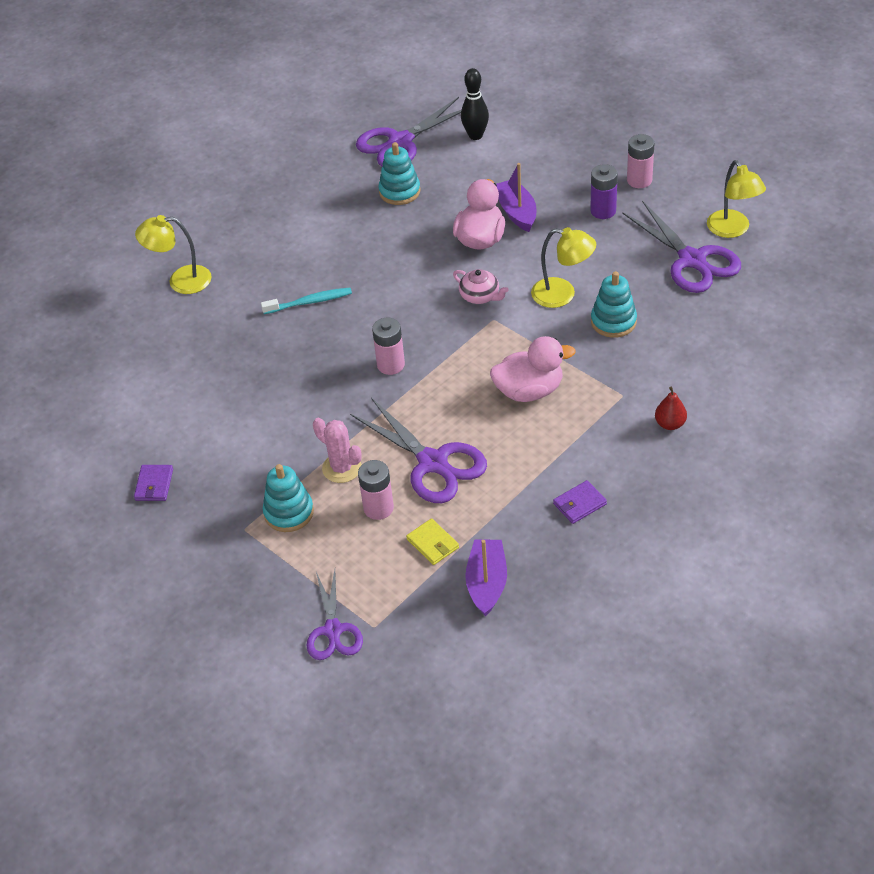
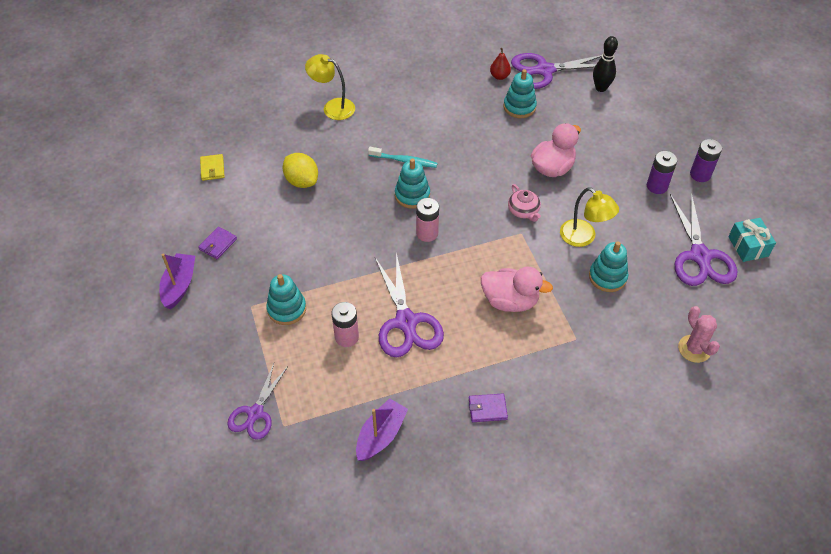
camera: 25 degrees right, 5 degrees up
(204, 375) = (302, 181): none -> yellow lemon
(342, 468) = (343, 294): pink cactus -> pink cactus (694, 349)
(345, 334) = (412, 195): none -> turquoise stacking toy
(433, 543) = (364, 384): yellow wallet -> yellow wallet (212, 169)
(517, 212) = (592, 159): purple boat -> purple boat (179, 285)
(639, 180) = (700, 174): pink battery -> purple battery
(670, 424) = (596, 380): red pear -> red pear (499, 76)
(732, 230) = (748, 246): yellow lamp -> turquoise gift

